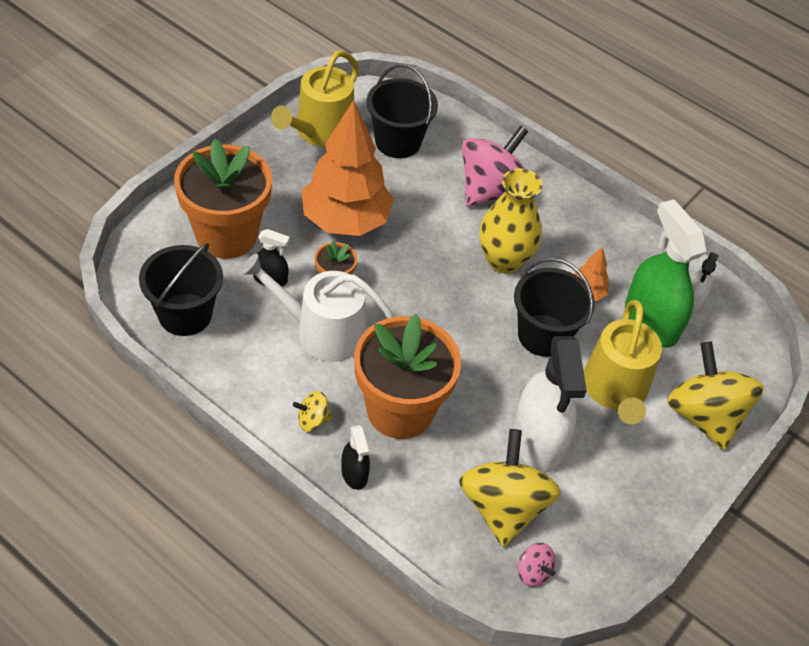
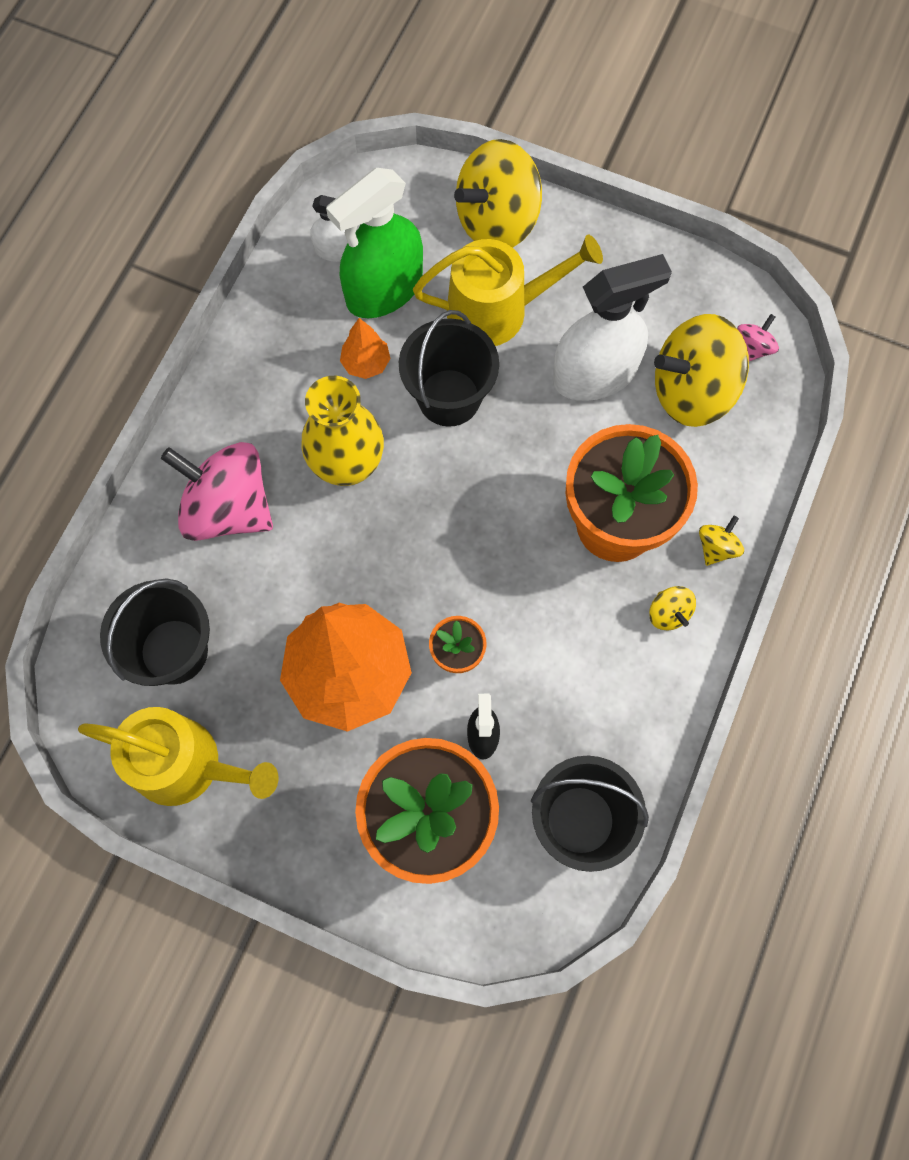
camera: 100 degrees left, 20 degrees up
(322, 331) = (540, 644): white watering can -> none
(354, 473) = (716, 547): black spray bottle -> yellow spinning top

